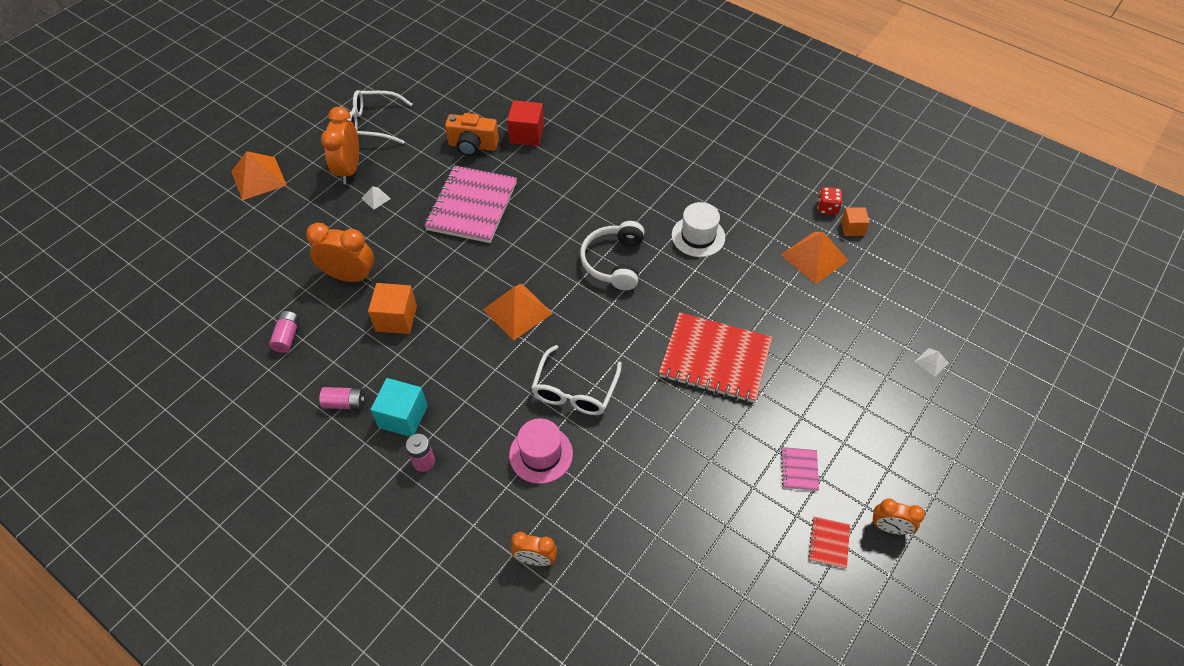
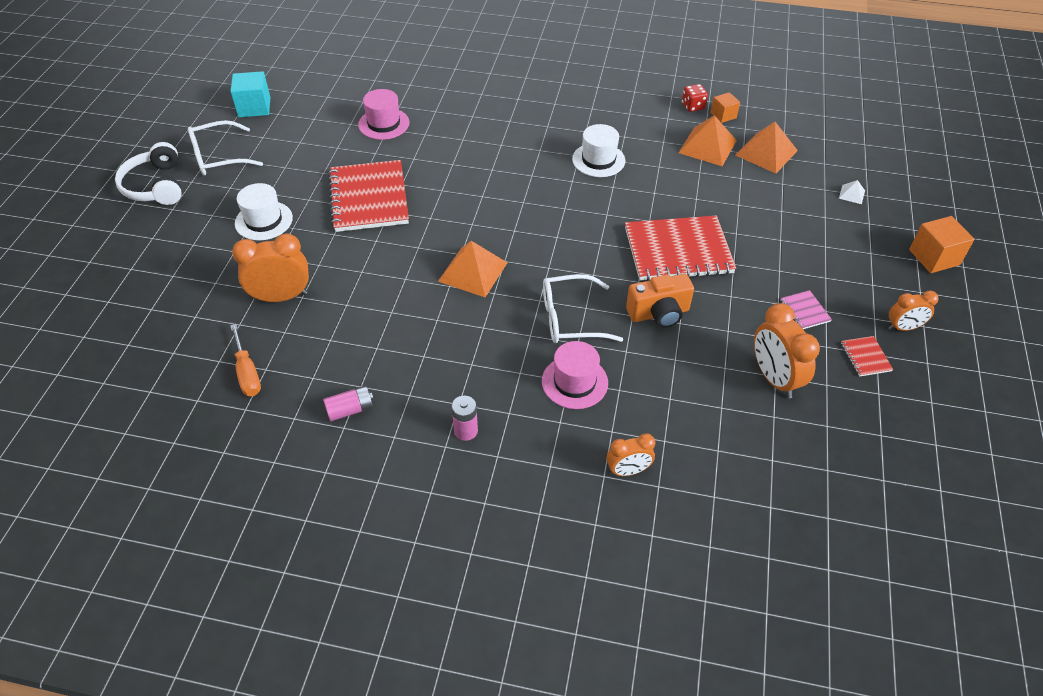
camera: 25 degrees left, 5 degrees down
(258, 178) = (119, 240): orange pyramid -> orange pyramid (766, 152)
(287, 337) = (247, 372): pink battery -> orange screwdriver
(349, 170) = (218, 204): orange clock -> orange clock (774, 378)
(376, 198) = (264, 221): white pyramid -> white hat
(396, 318) = (355, 317): orange cube -> orange cube (934, 257)
(403, 416) = (418, 400): turquoise cube -> turquoise cube (254, 107)
(472, 146) = (336, 148): orange camera -> orange camera (659, 313)
(472, 206) = (368, 198): pink notebook -> red notebook
(526, 134) = (384, 124): red cube -> pink hat
(575, 390) = (571, 318): white glasses -> white glasses turned 90 degrees clockwise
(613, 262) = (536, 203): white headphones -> white headphones (155, 186)

